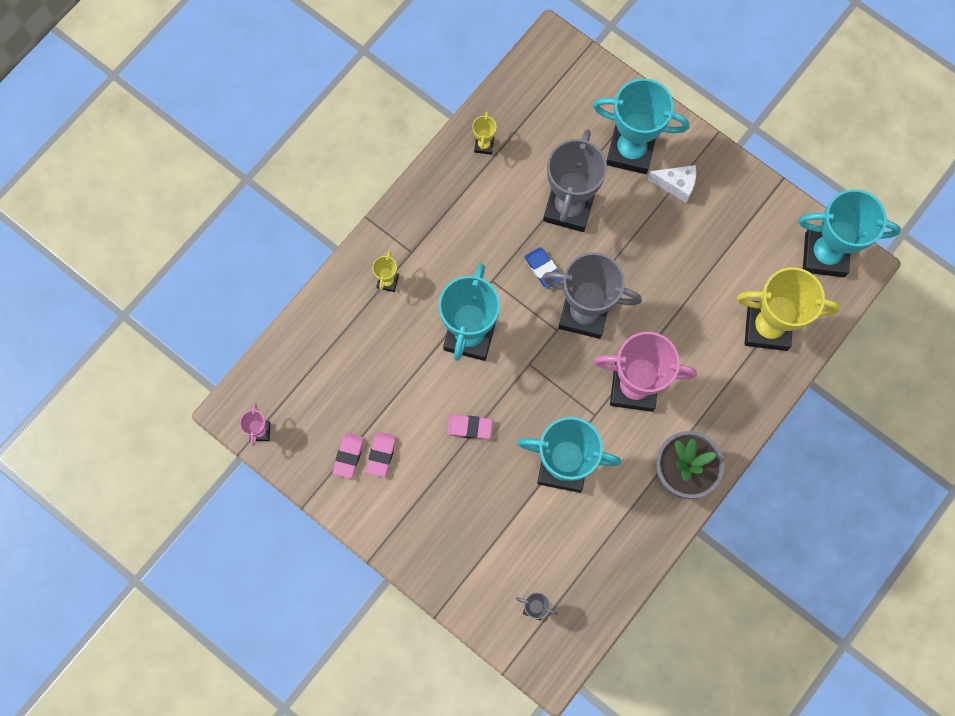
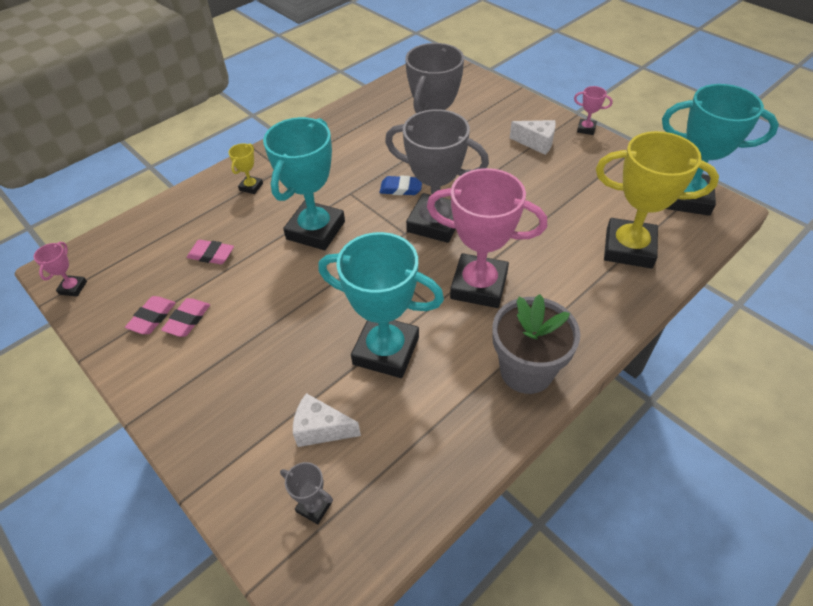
camera: 10 degrees right, 25 degrees down
(469, 427) = (291, 304): pink eraser -> pink eraser (211, 255)
(484, 145) = (367, 110): yellow trophy -> none
(525, 546) = (321, 429): none -> white cheese
(543, 269) = (401, 188): blue eraser -> blue eraser turned 60 degrees counterclockwise
(630, 151) = (496, 121): turquoise trophy -> none
(728, 156) = (586, 129): none -> pink trophy

